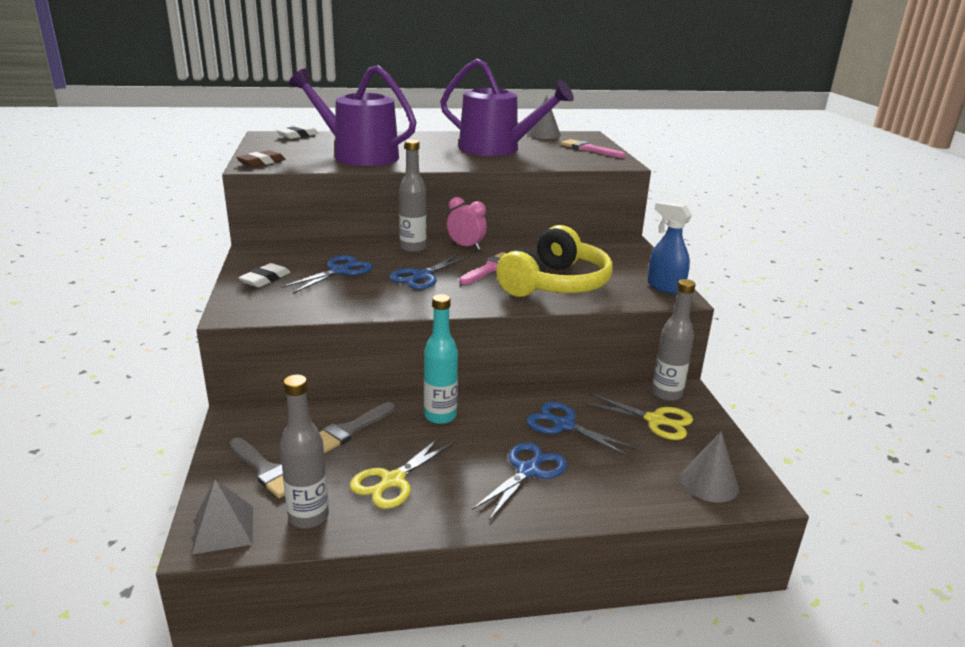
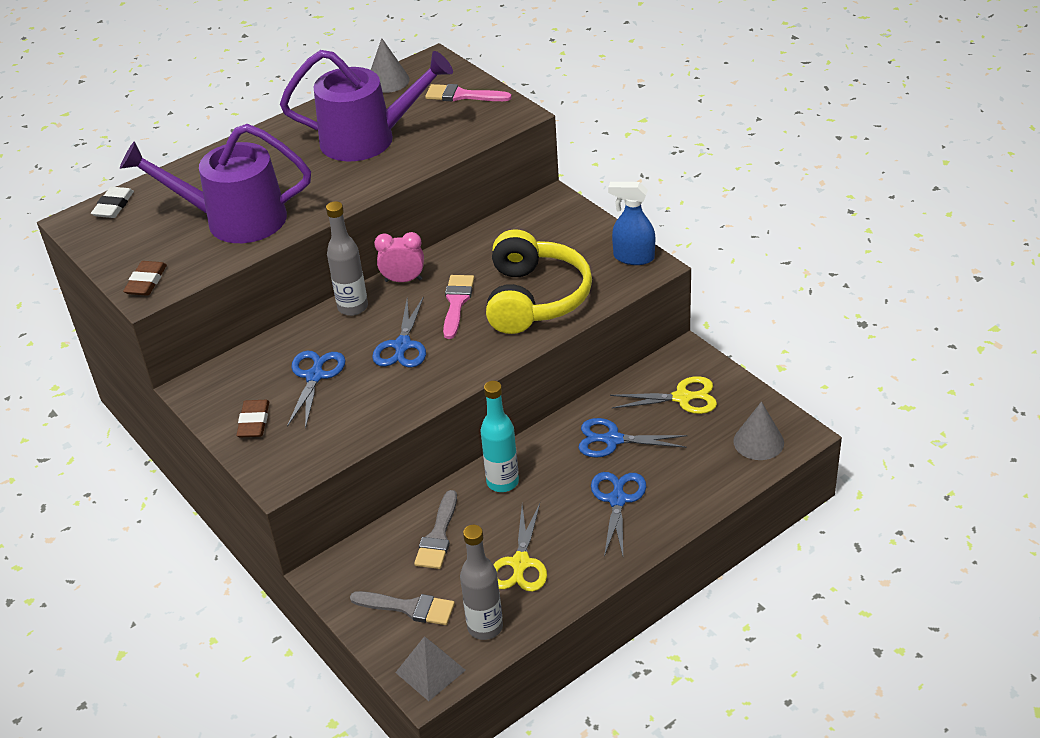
camera: 25 degrees left, 15 degrees up
(265, 279) = (254, 422): white eraser -> brown eraser
(666, 394) = (674, 363): grey bottle -> none

